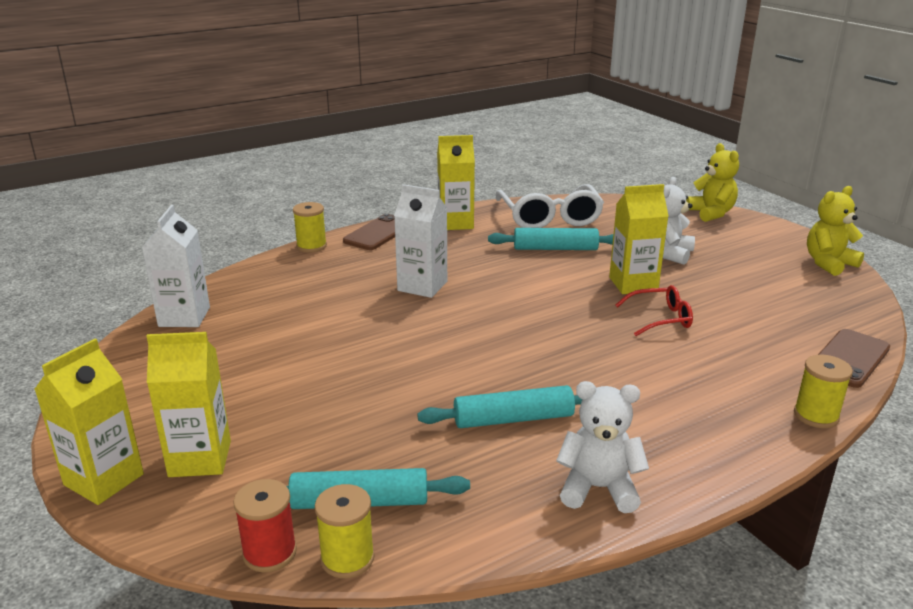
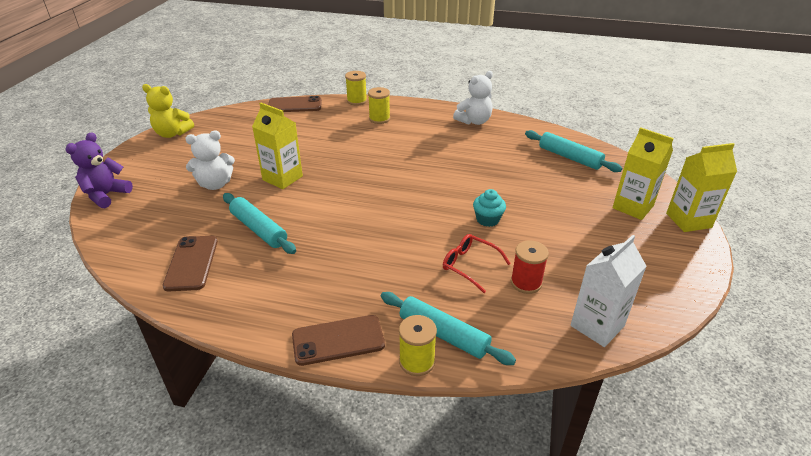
camera: 135 degrees left, 10 degrees up
(270, 553) = (619, 159): red spool -> red spool (526, 283)
(347, 558) = (590, 145): yellow spool -> yellow spool (379, 119)
(373, 349) = (487, 219): none -> turquoise cupcake
(422, 286) = (395, 250): white carton -> none
(455, 223) = (261, 308): yellow carton -> none
(513, 419) = (468, 153): turquoise rolling pin -> turquoise rolling pin (443, 334)
(549, 217) = (191, 263): white glasses -> brown phone
(598, 488) = (474, 121): white teddy bear -> white teddy bear turned 90 degrees counterclockwise
(661, 318) = (317, 155): red glasses -> red glasses (469, 265)
(711, 213) = (106, 195): yellow teddy bear -> purple teddy bear

